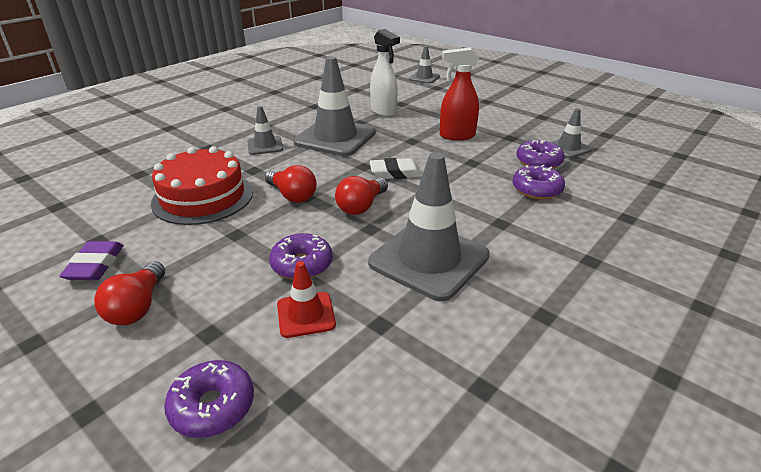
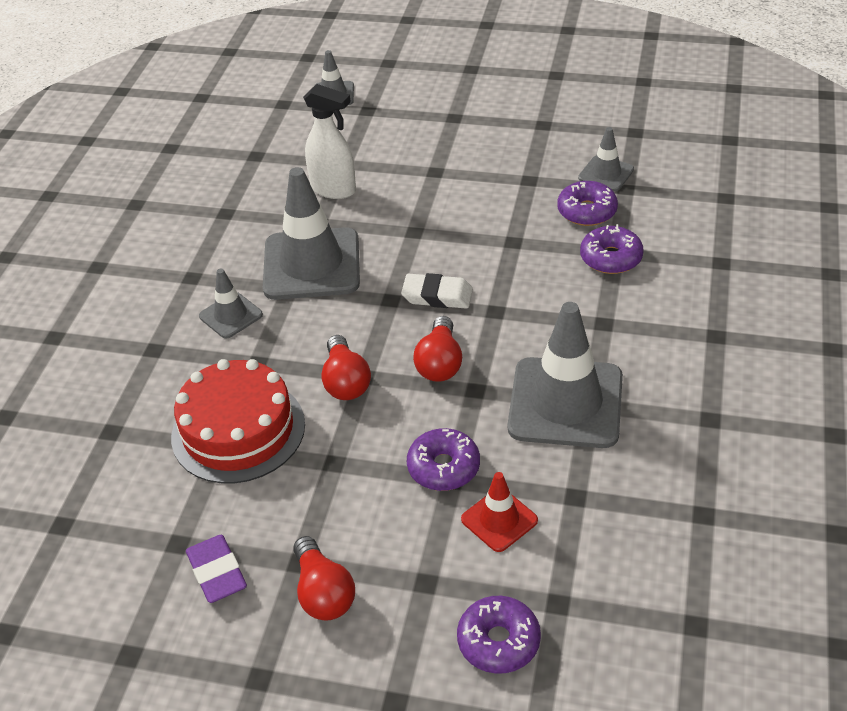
camera: 25 degrees left, 10 degrees up
(292, 195) = (346, 381): red light bulb -> red light bulb turned 60 degrees clockwise
(395, 173) = (437, 296): white eraser -> white eraser turned 45 degrees clockwise
(456, 136) = (463, 202): red spray bottle -> none

